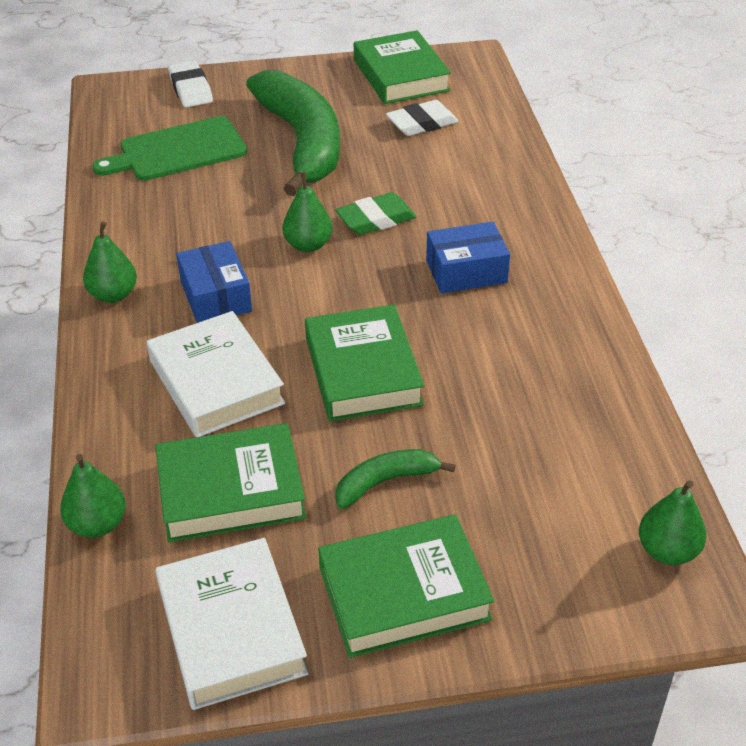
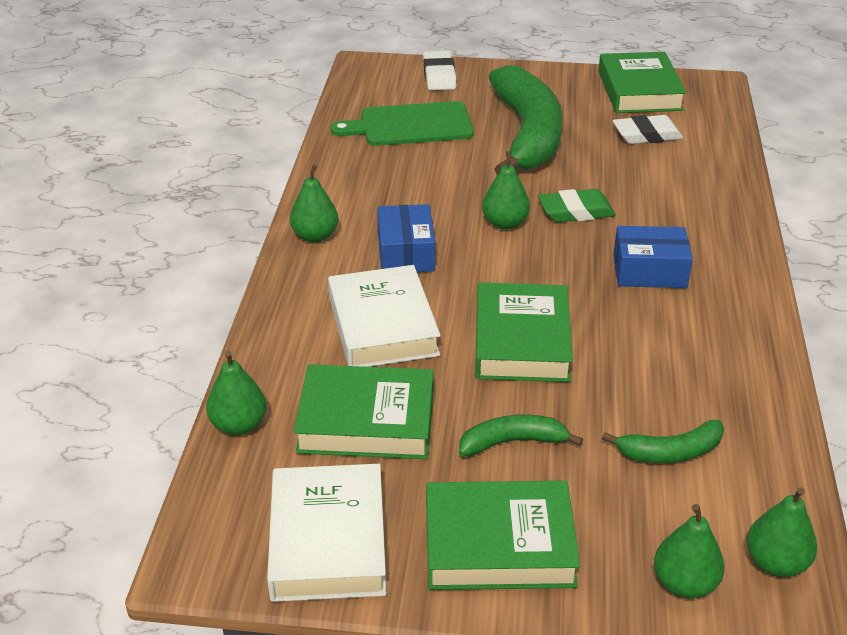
camera: 15 degrees right, 5 degrees down
(540, 459) = (670, 452): none -> green banana
(590, 591) = (684, 583): none -> green pear

